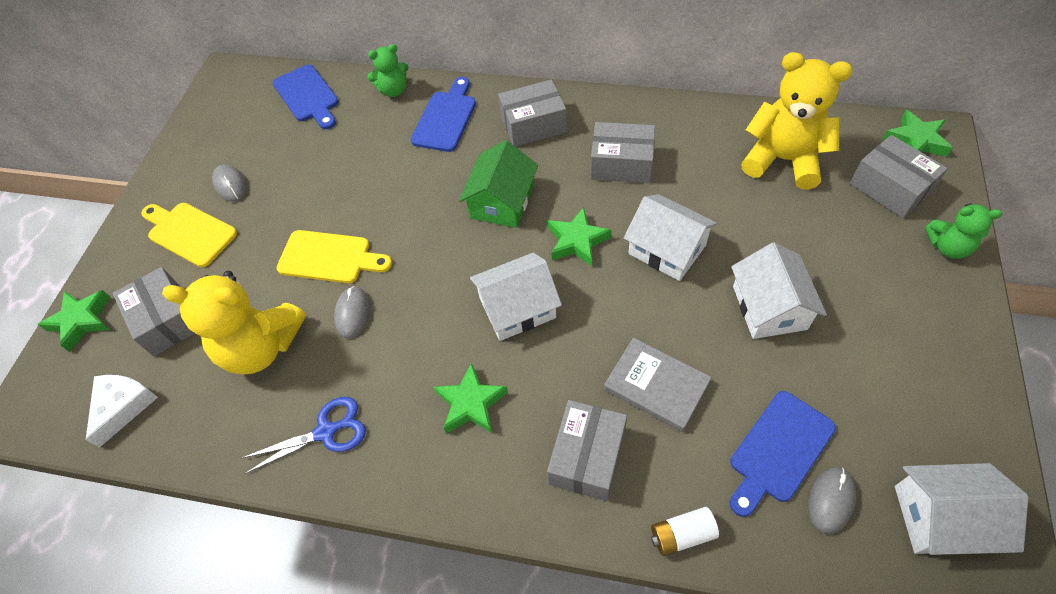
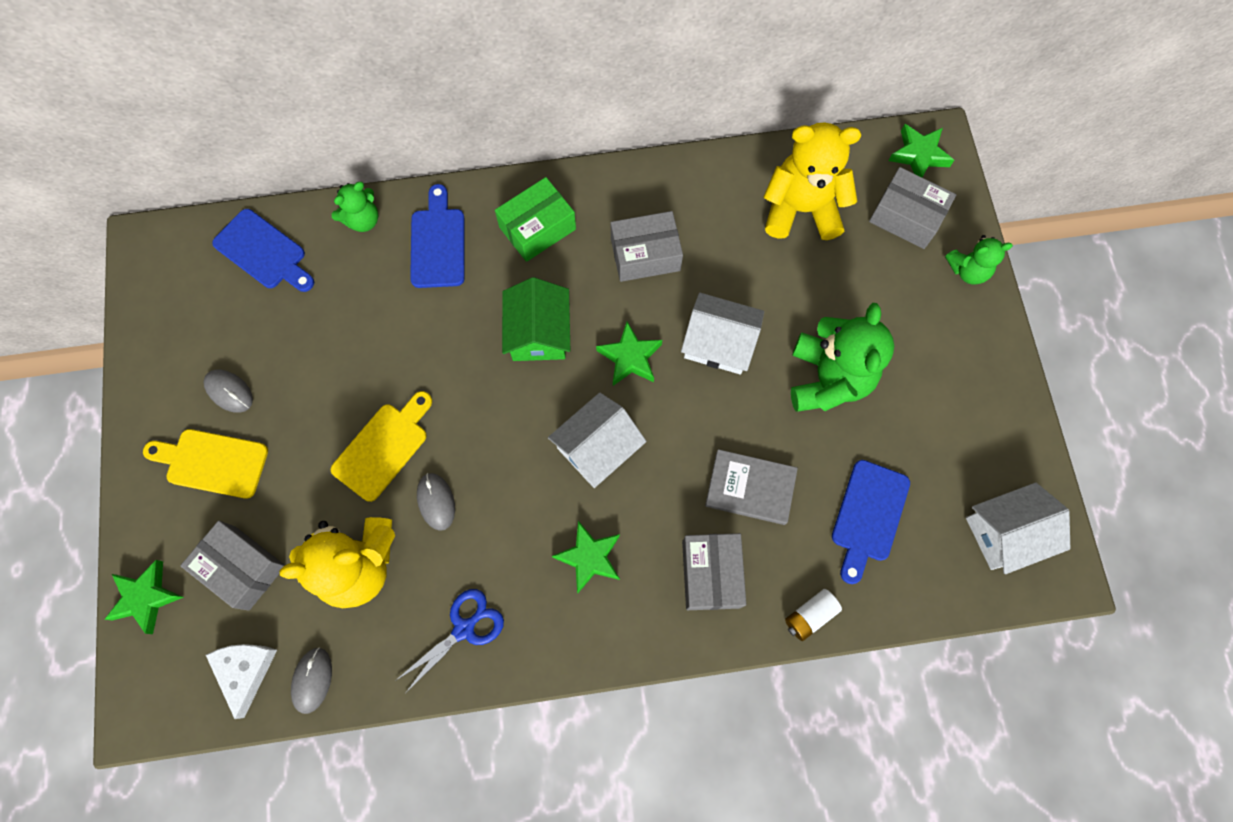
camera: 25 degrees left, 15 degrees up
(329, 258) = (383, 447): yellow cutting board -> yellow cutting board turned 45 degrees counterclockwise
(533, 124) = (537, 228): grey box -> green box
(769, 307) = (828, 379): white house -> green teddy bear
(831, 500) = (919, 546): grey mouse -> grey mouse (312, 680)

